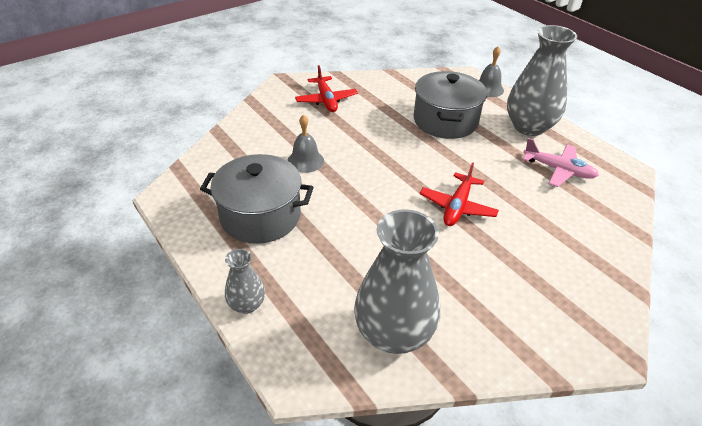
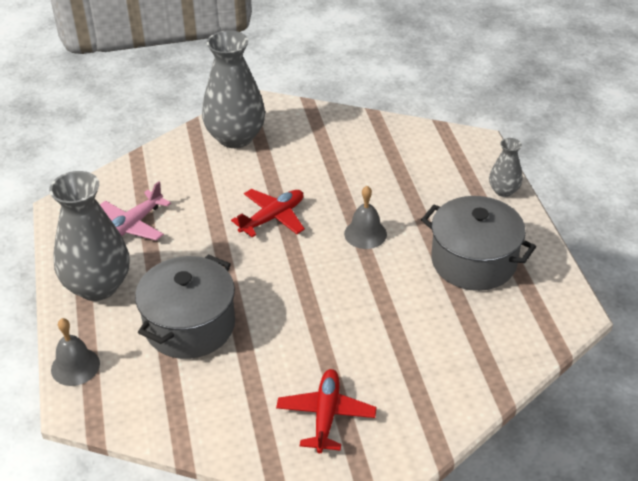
camera: 155 degrees left, 0 degrees up
(305, 161) = (401, 315): grey bell -> grey bell (365, 234)
(393, 333) = (397, 146): grey vase -> grey vase (235, 137)
(558, 170) = (132, 225): pink plane -> pink plane turned 105 degrees counterclockwise

